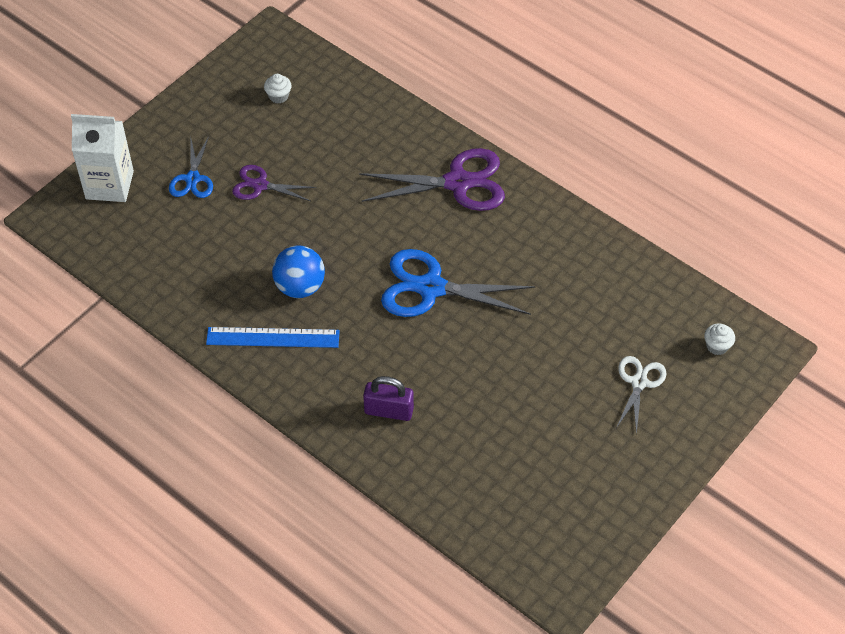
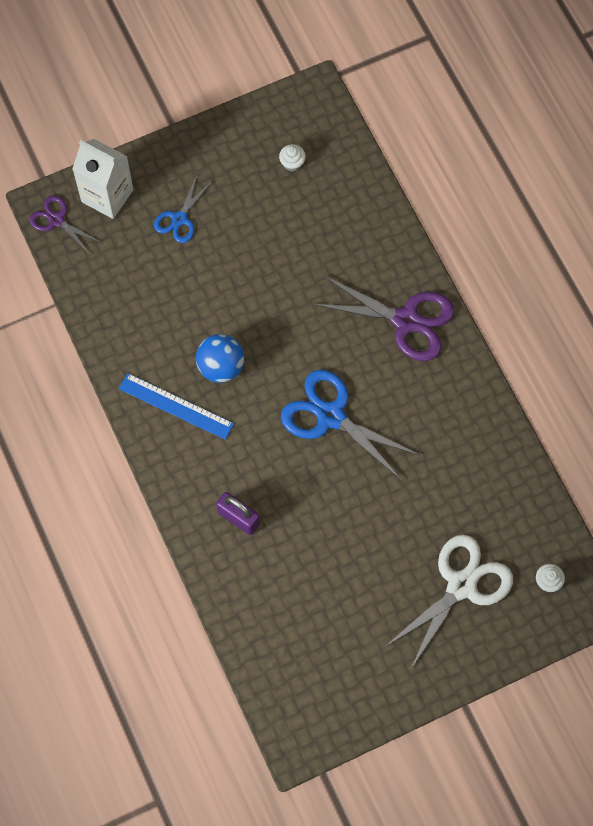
camera: 25 degrees right, 15 degrees up
(260, 185) = (234, 250): purple scissors -> purple scissors (56, 220)
(639, 382) = (461, 586): white scissors -> white scissors, size x1.77

